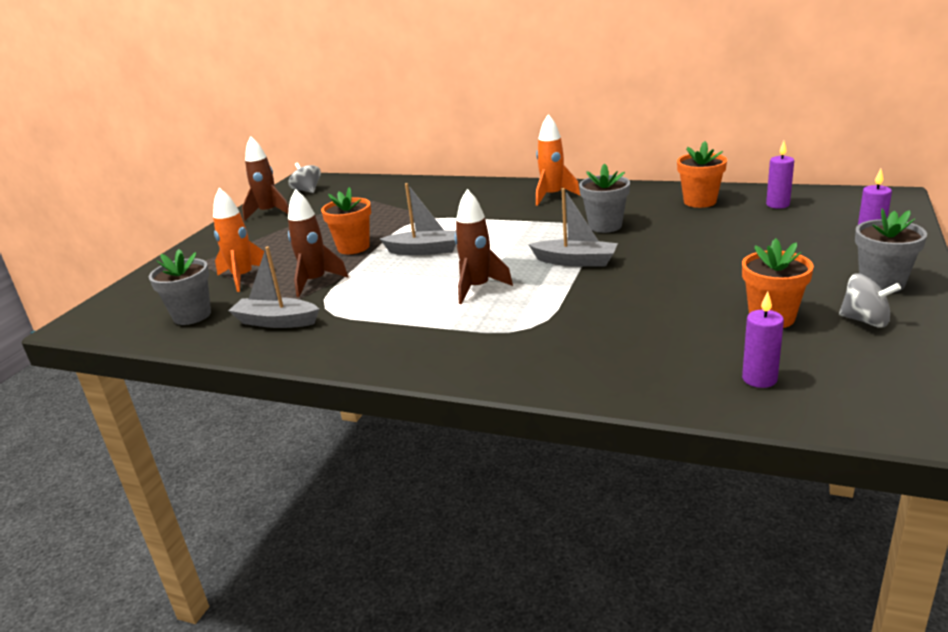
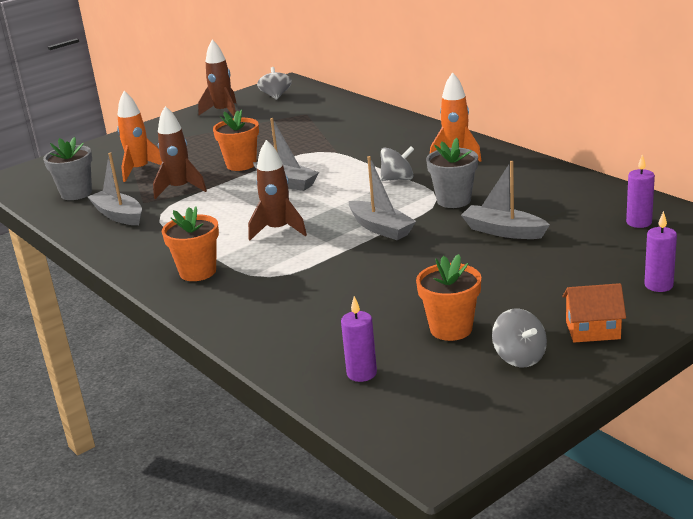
camera: 30 degrees right, 0 degrees up
(528, 223) = (398, 179): none -> grey spinning top
(685, 236) = (503, 231): none -> grey boat
(700, 201) = (573, 198): orange flower pot -> orange flower pot (198, 272)
(881, 283) = (592, 330): grey flower pot -> orange house

